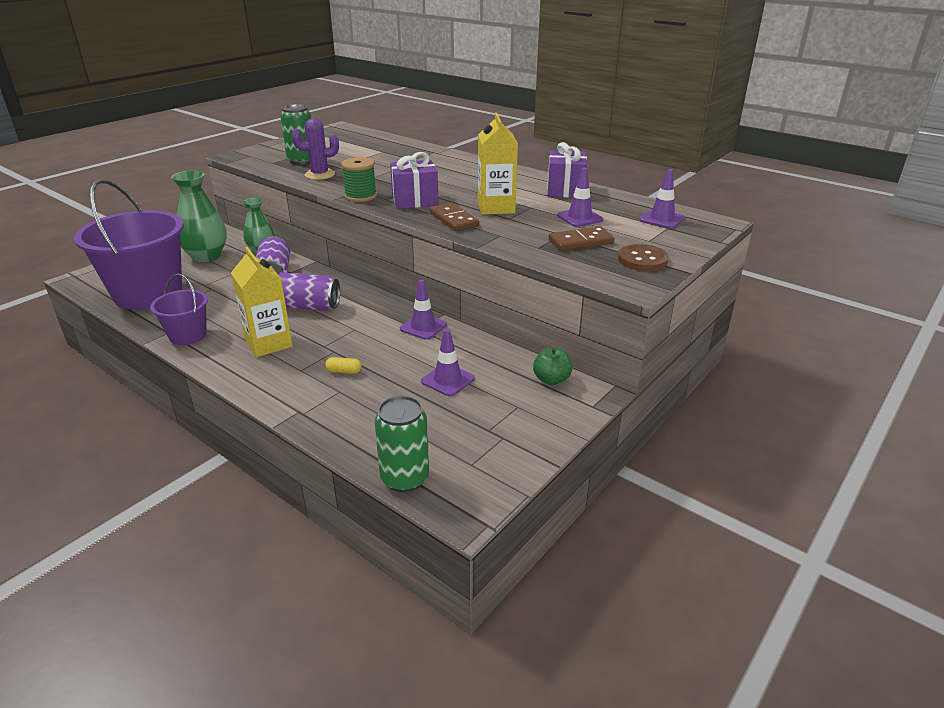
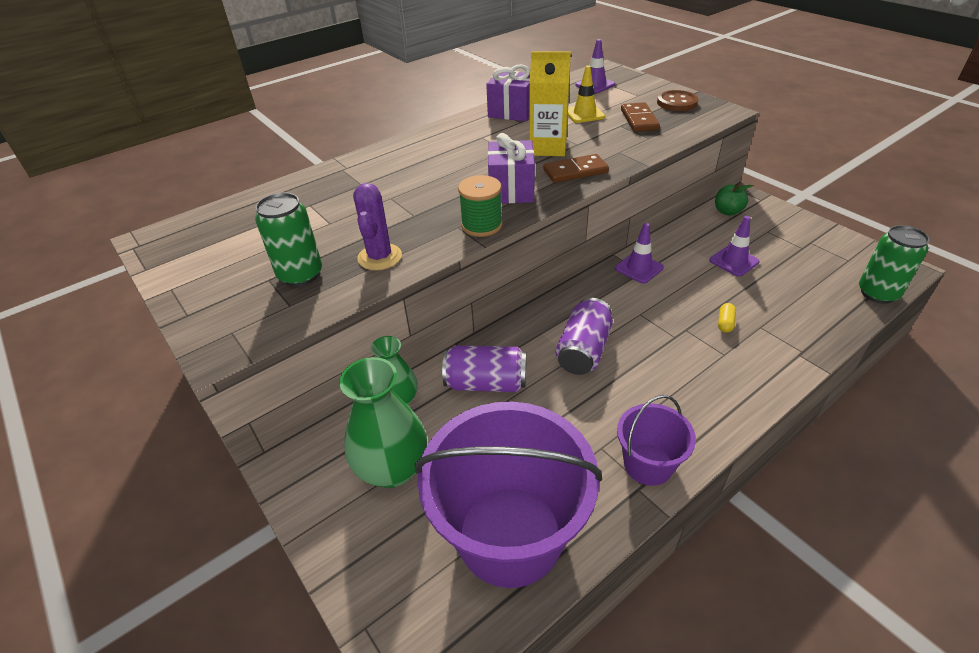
camera: 75 degrees left, 10 degrees up
(268, 343) = (670, 382): yellow carton -> none
(579, 218) = (584, 114): purple traffic cone -> yellow traffic cone

